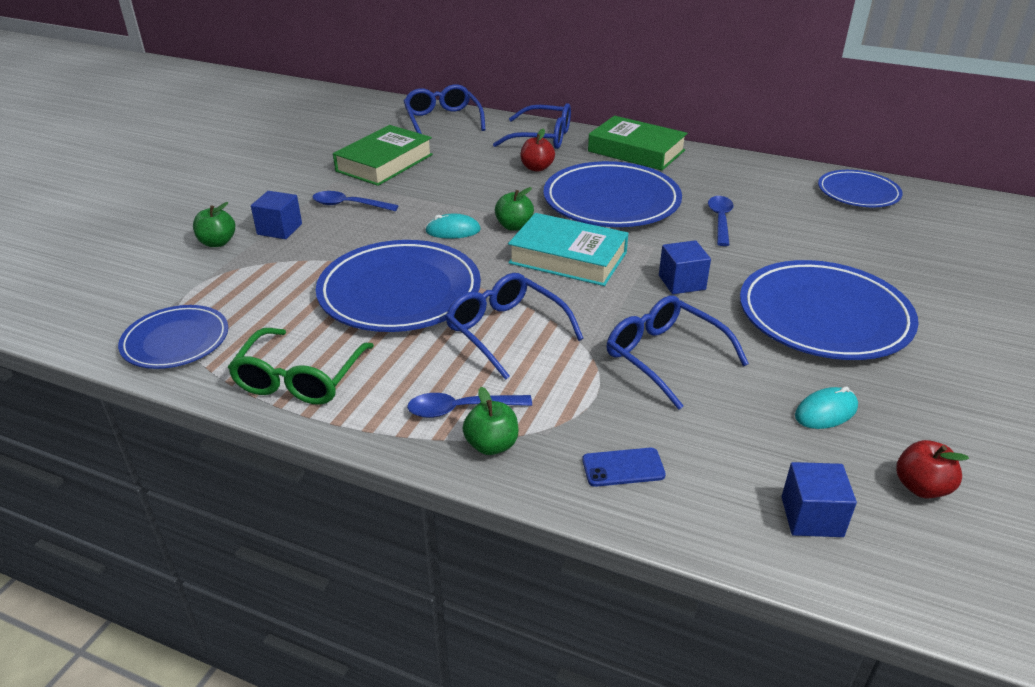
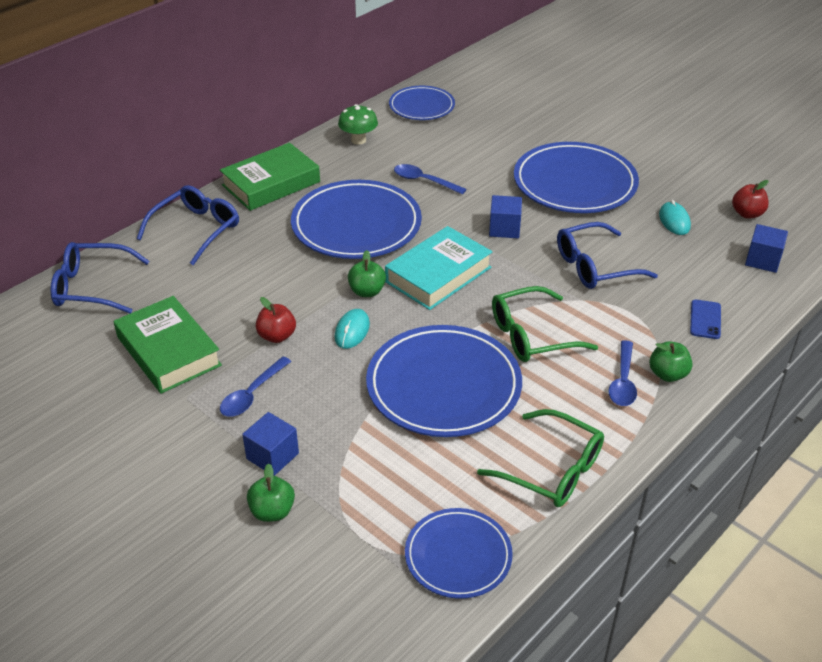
camera: 70 degrees left, 5 degrees up
(505, 331) = (531, 335): blue glasses -> green glasses
(537, 168) = (261, 250): red apple -> red apple (277, 336)
(752, 174) = (358, 140): none -> green mushroom

